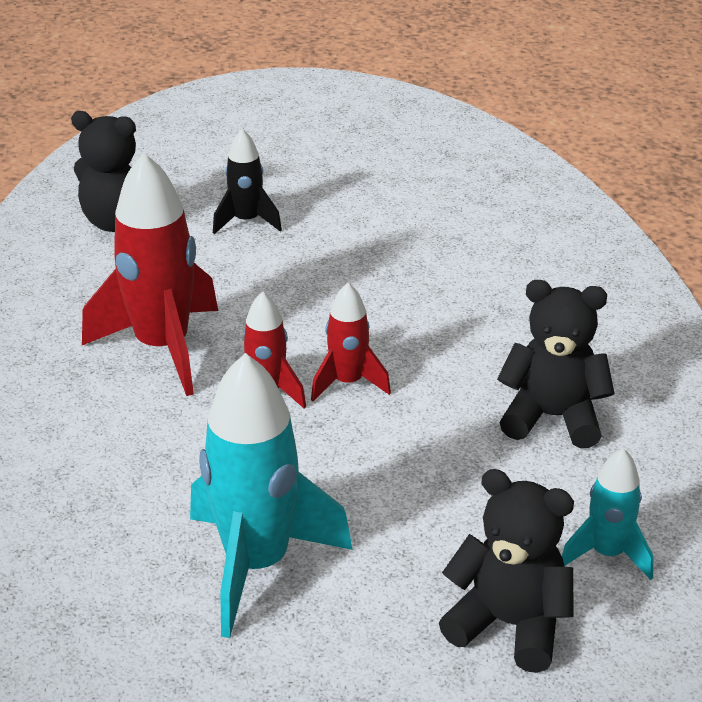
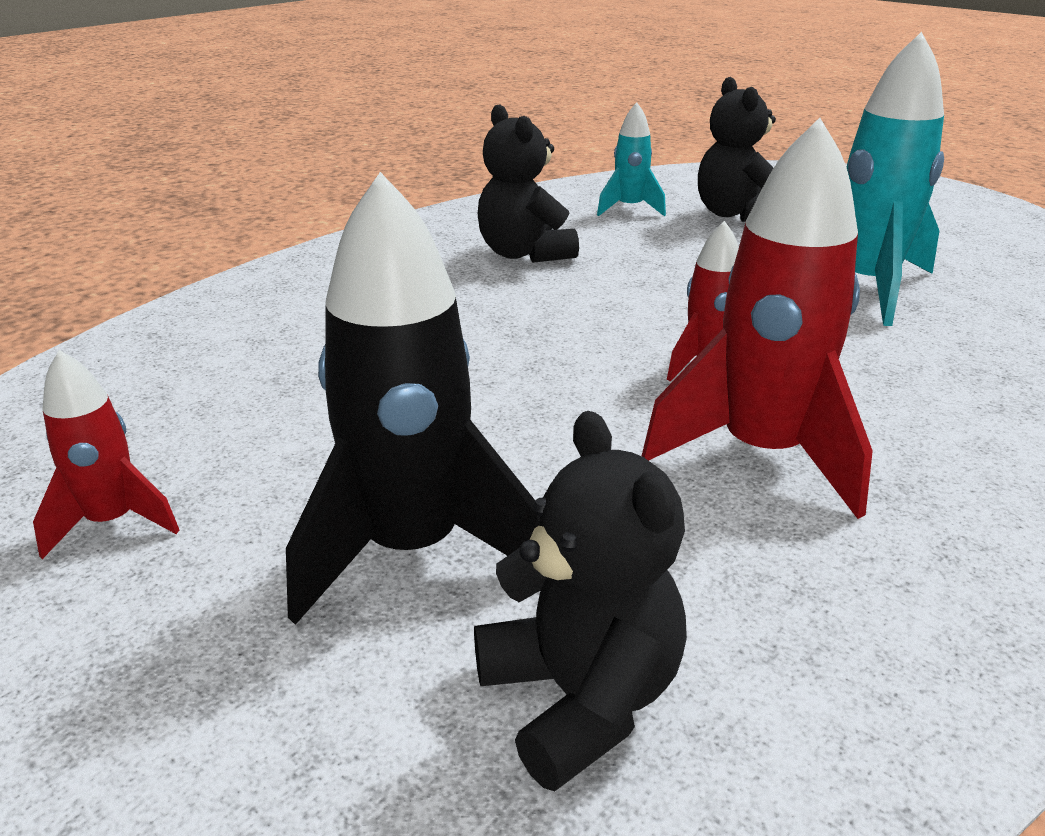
camera: 130 degrees left, 5 degrees down
(246, 221) = (412, 549): black rocket -> black rocket, size x1.88
(348, 383) = (624, 335): red rocket -> red rocket (112, 522)

